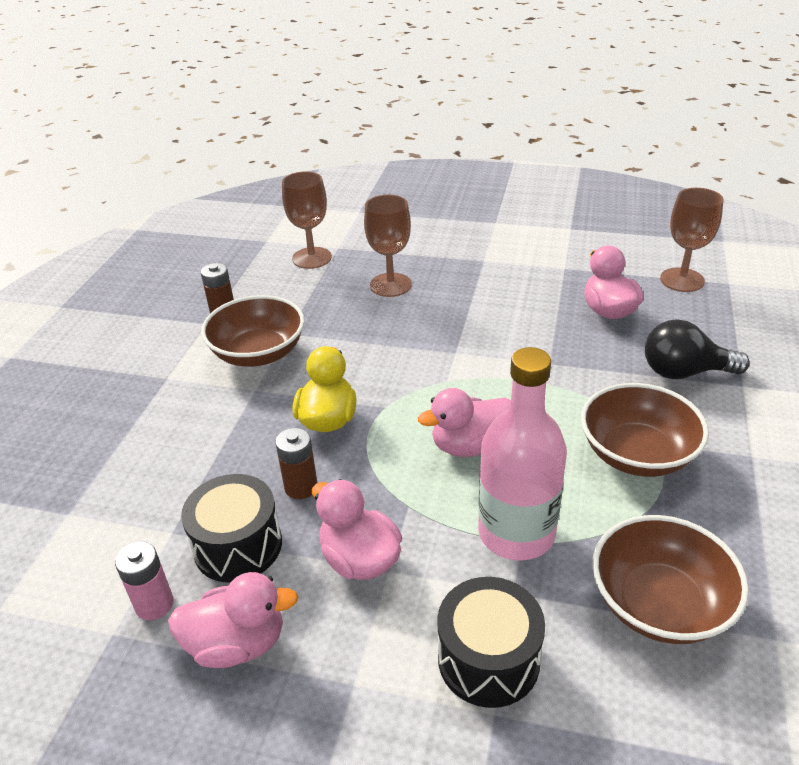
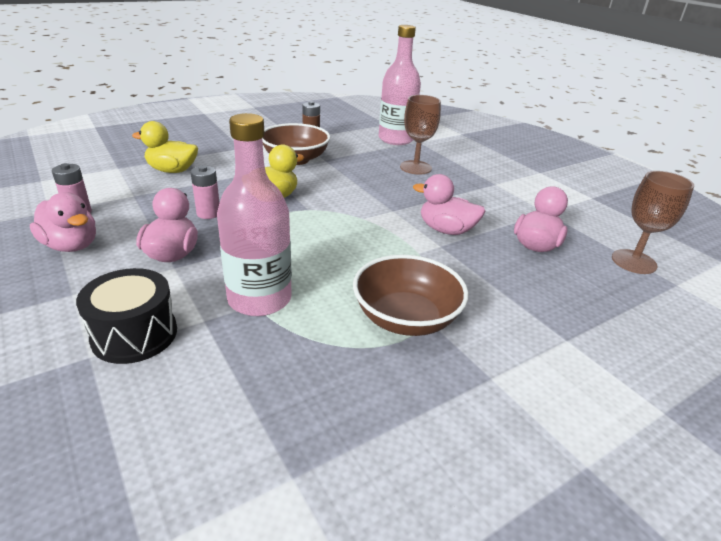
camera: 40 degrees right, 5 degrees down
(148, 466) = (172, 170): none -> yellow duck
(238, 545) = (143, 215): black drum -> none
(301, 487) = (208, 213): brown battery -> pink battery
(312, 258) = (396, 139): brown goblet -> pink bottle
(470, 446) = (316, 250): pink duck -> pink duck (446, 230)
(659, 604) = (263, 392): brown bowl -> none
(684, 372) = (531, 304): black light bulb -> none

